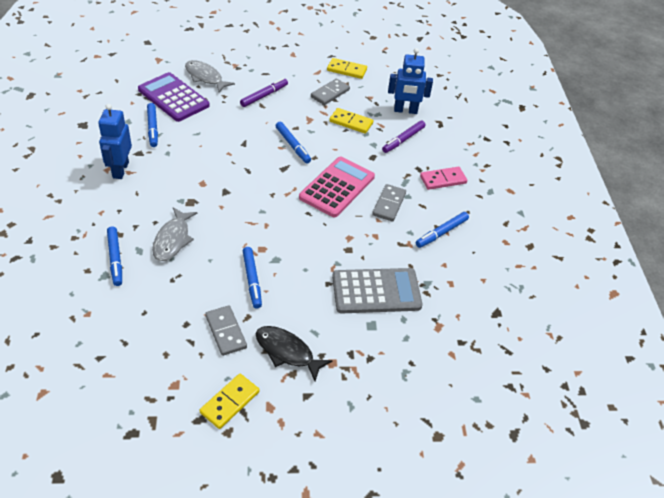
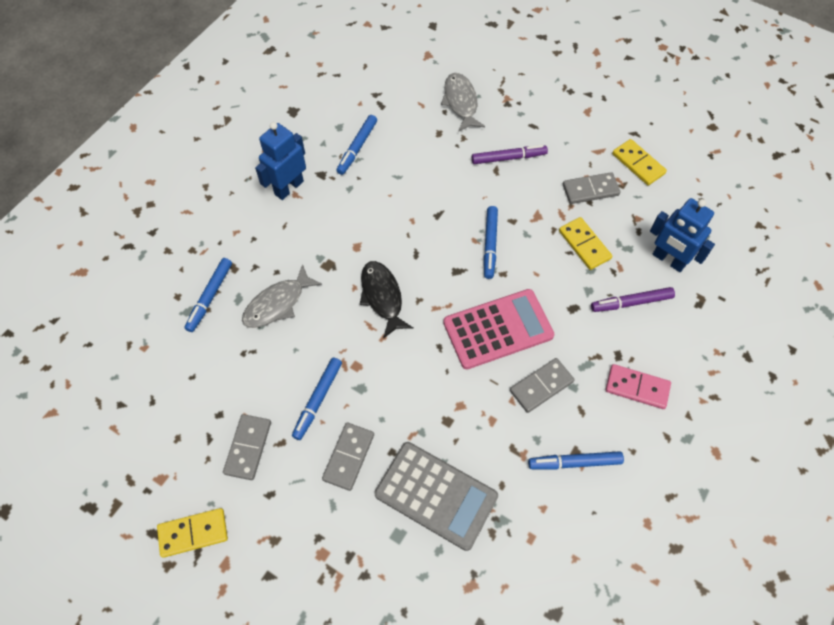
camera: 40 degrees right, 15 degrees up
(173, 98) = (407, 116): purple calculator -> none
(287, 352) = (287, 511): black fish -> black fish (382, 297)
(301, 300) = (348, 457): none -> grey domino

